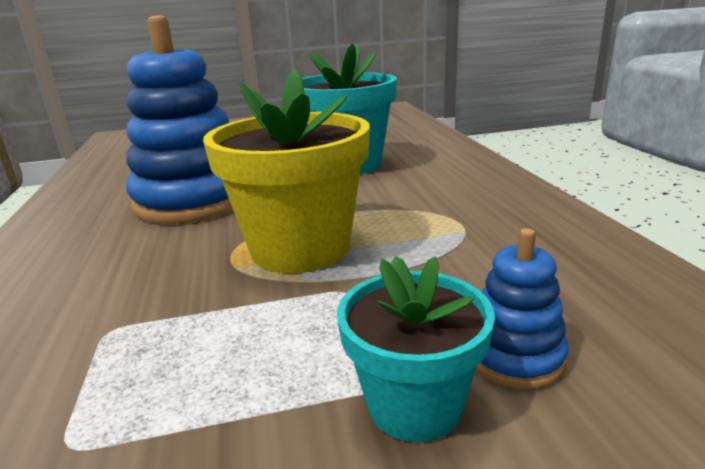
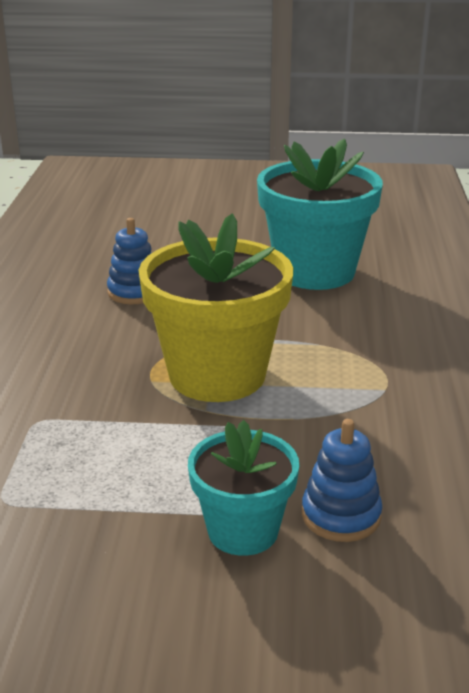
camera: 15 degrees right, 5 degrees up
(194, 201) = (134, 292): blue stacking toy -> blue stacking toy, size x0.44

